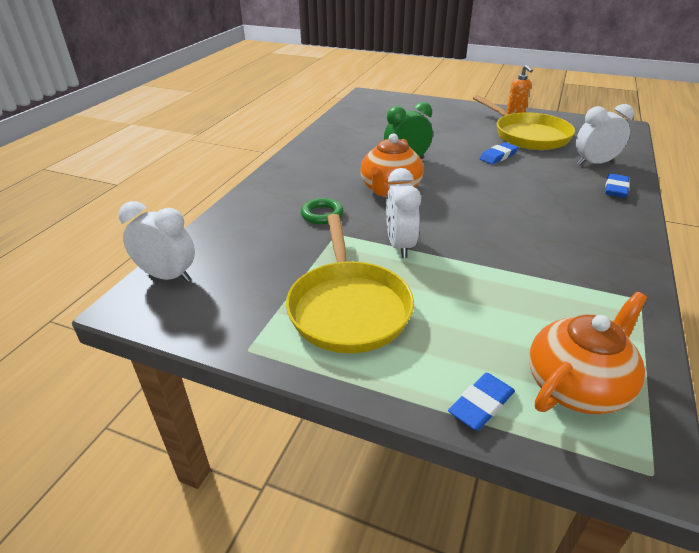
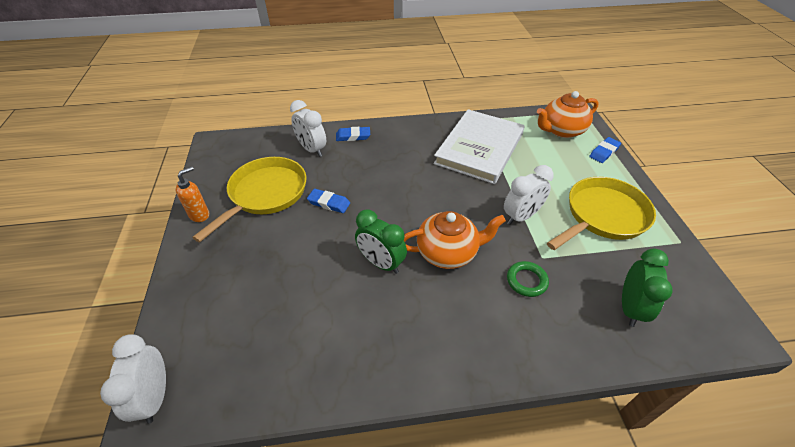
camera: 120 degrees left, 10 degrees up
(168, 276) = (697, 334): white clock -> white clock (155, 396)
(235, 254) = (630, 308): none -> green clock
(481, 404) = (604, 152): blue eraser -> blue eraser turned 60 degrees counterclockwise
(552, 268) = (479, 148): none -> white book
(576, 385) = (561, 130): orange teapot -> orange teapot turned 45 degrees counterclockwise

